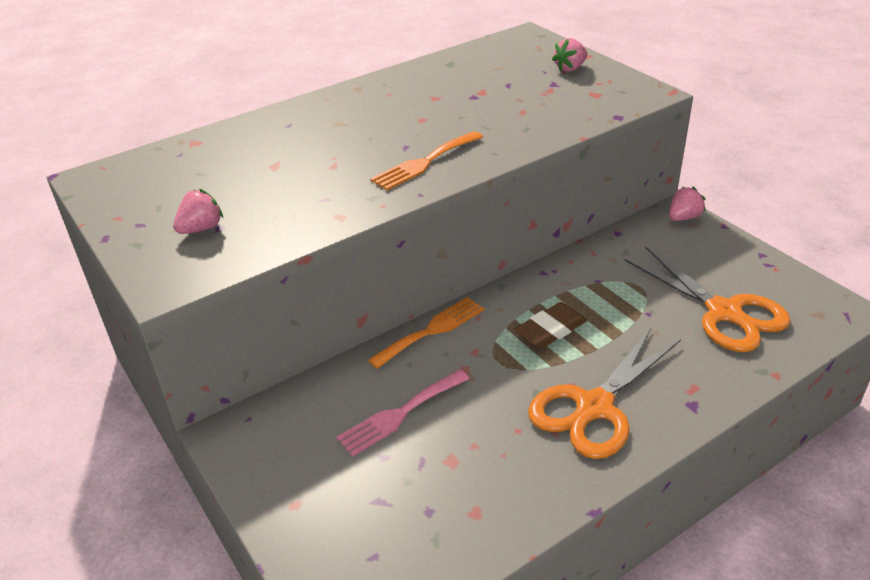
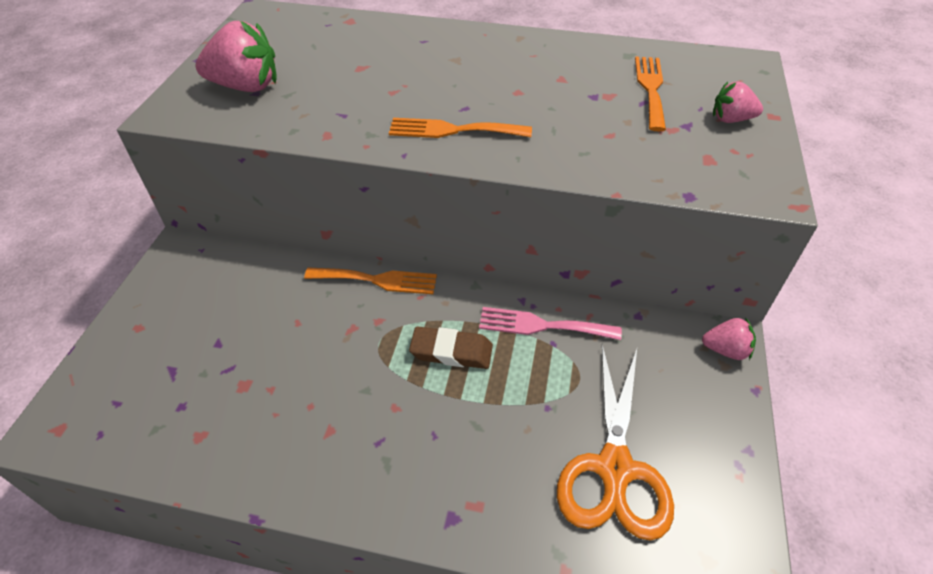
camera: 45 degrees right, 10 degrees up
(201, 228) = (246, 87): pink strawberry -> pink strawberry, size x1.76
(400, 414) = (268, 323): pink fork -> pink fork (542, 325)
(499, 75) = (651, 89): none -> orange fork
(594, 407) = (382, 442): orange scissors -> none

